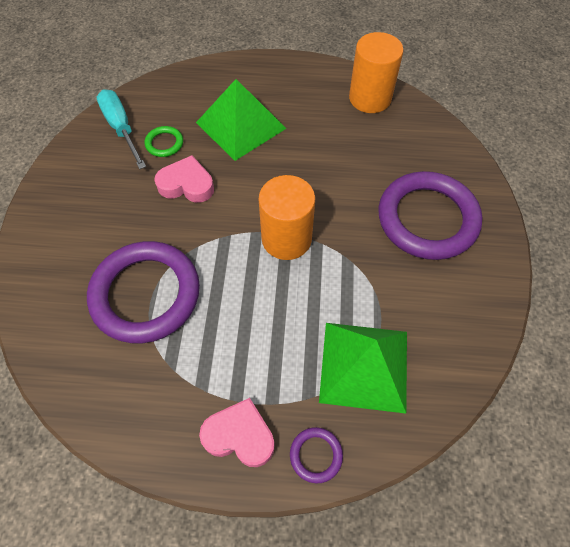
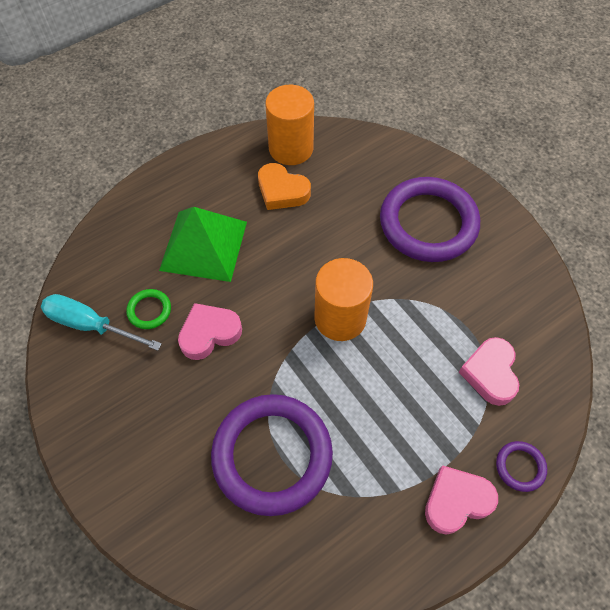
camera: 40 degrees left, 0 degrees up
(333, 123) = (282, 191): none -> orange heart
(364, 366) = (490, 373): green pyramid -> pink heart

